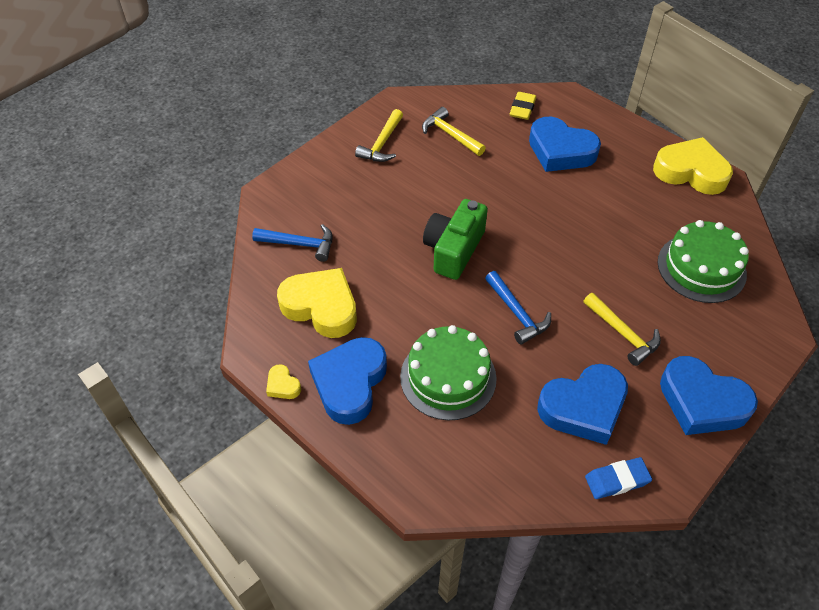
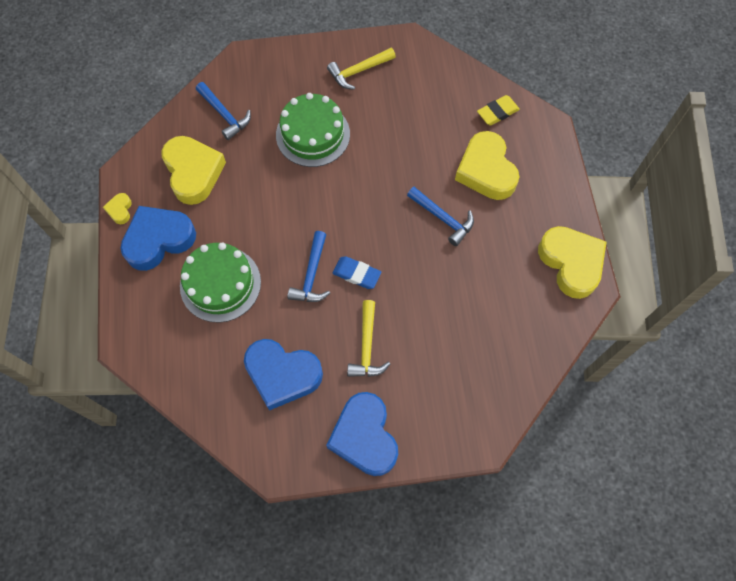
camera: 40 degrees right, 15 degrees up
(450, 135) = (416, 98): yellow hammer -> none
(453, 250) = (320, 194): green camera -> none
(560, 151) = (486, 170): blue heart -> yellow heart
(568, 203) = (442, 218): none -> blue hammer
(617, 480) = (250, 437): blue eraser -> blue eraser (356, 274)
(701, 268) = (483, 344): green cake -> green cake (313, 134)

